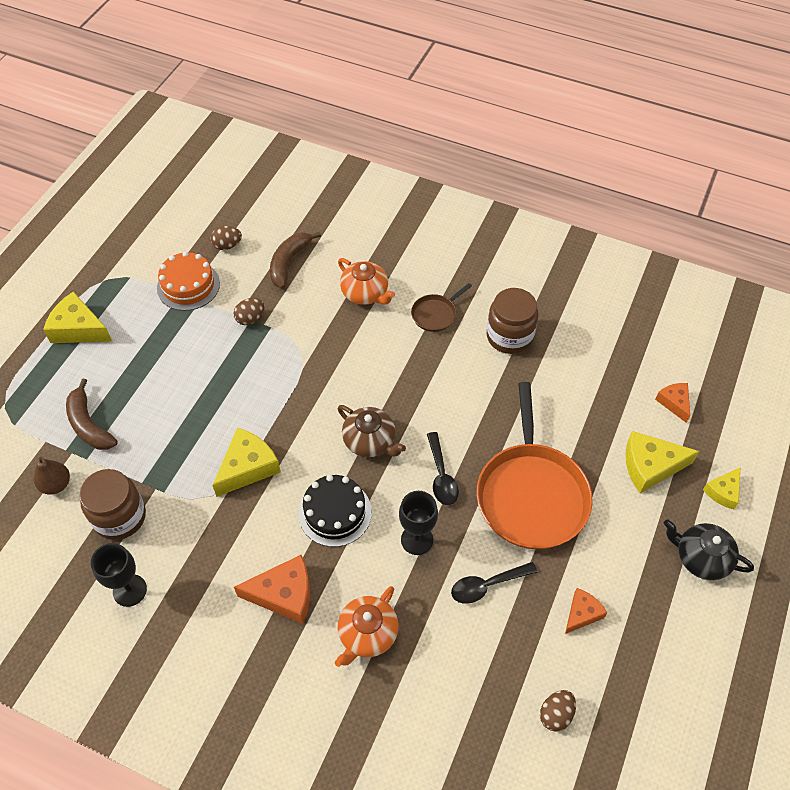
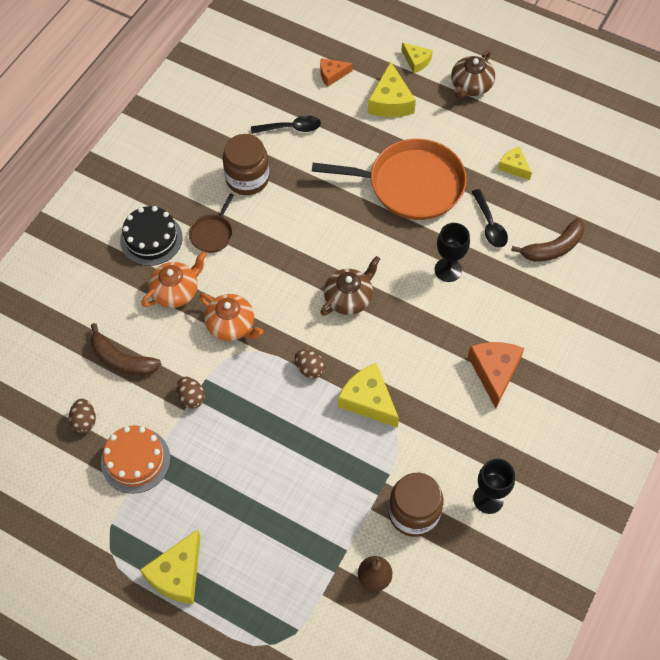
camera: 85 degrees left, 5 degrees up
(89, 425) = (306, 551): brown banana -> brown banana (553, 248)
(335, 512) = (419, 330): black cake -> black cake (151, 239)
(367, 634) = (529, 311): orange teapot -> orange teapot (231, 325)
(435, 314) = (212, 234): brown pan -> brown pan turned 60 degrees clockwise
(441, 475) = (388, 246): black spoon -> black spoon (291, 128)
(556, 714) = (590, 194): brown egg -> brown egg (309, 369)
(582, 613) = (514, 167): orange cheese -> yellow cheese
(701, 558) = (470, 86): black teapot -> brown teapot

